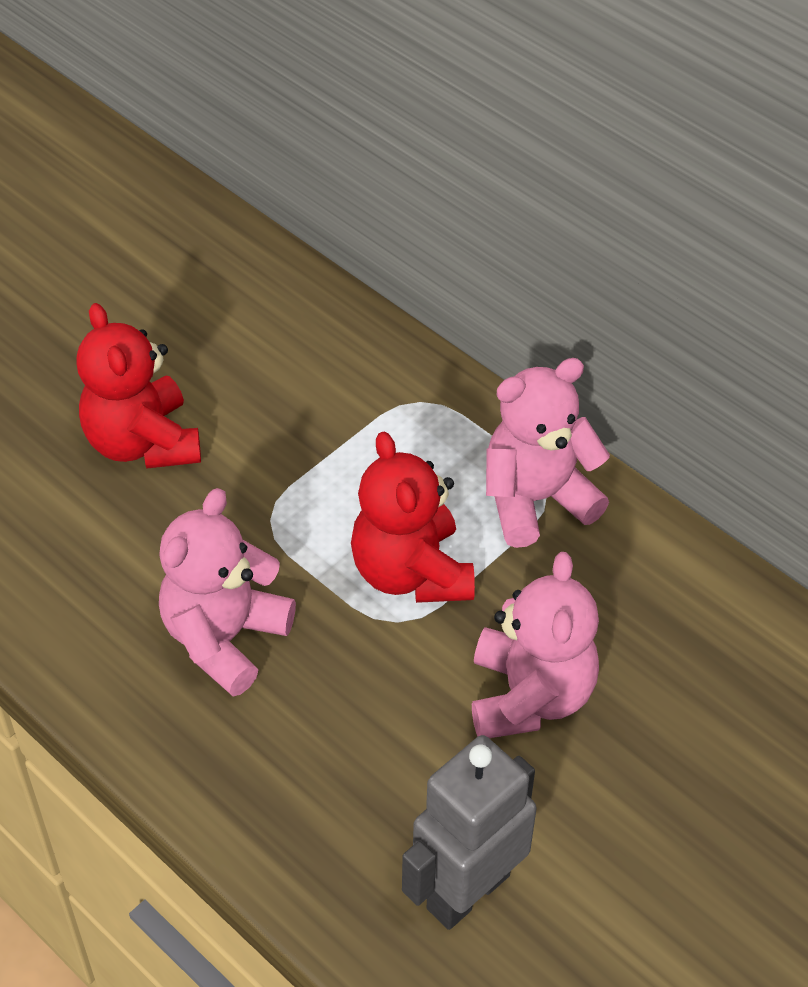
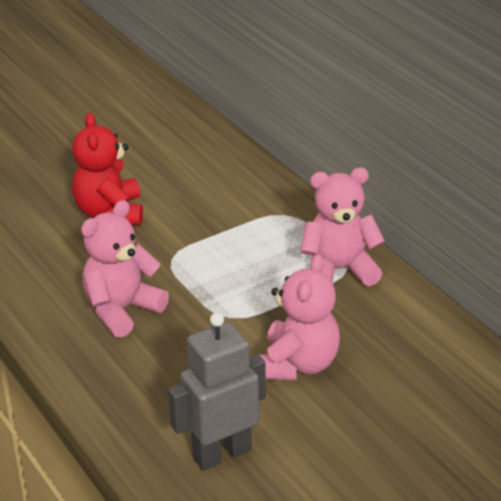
camera: 15 degrees right, 15 degrees down
(411, 572) = (247, 295): red teddy bear -> none

